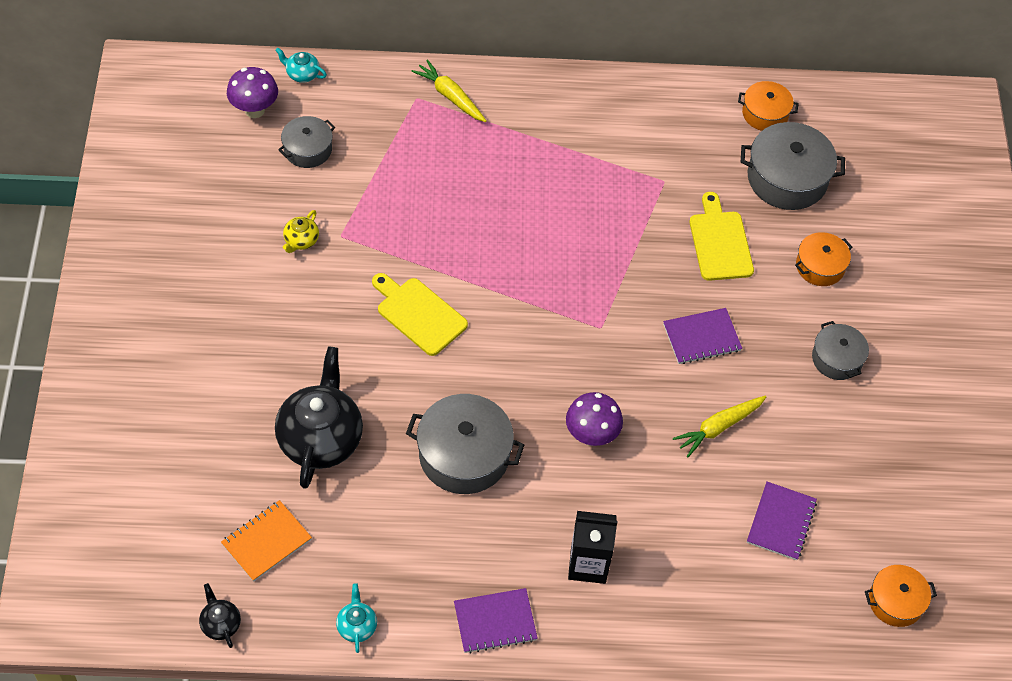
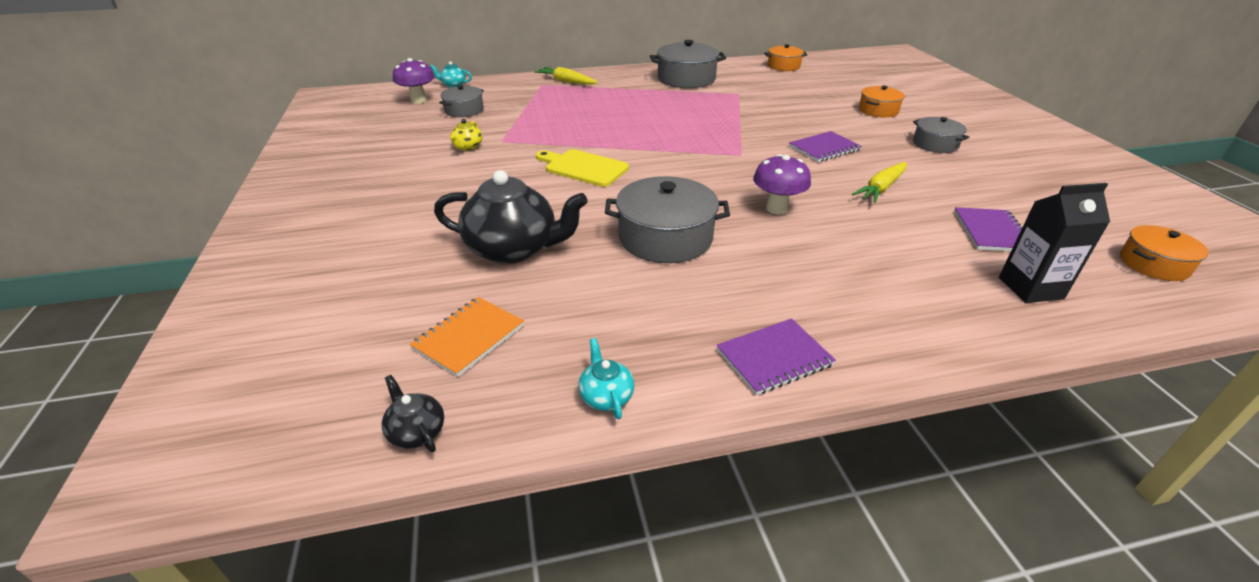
camera: 10 degrees left, 20 degrees down
(320, 438) = (514, 249): black teapot -> black teapot turned 105 degrees clockwise
(588, 564) = (840, 291): black carton -> black carton (1030, 288)
(720, 242) = (798, 110): yellow cutting board -> none
(787, 178) = (820, 84): grey pot -> grey pot (686, 79)

